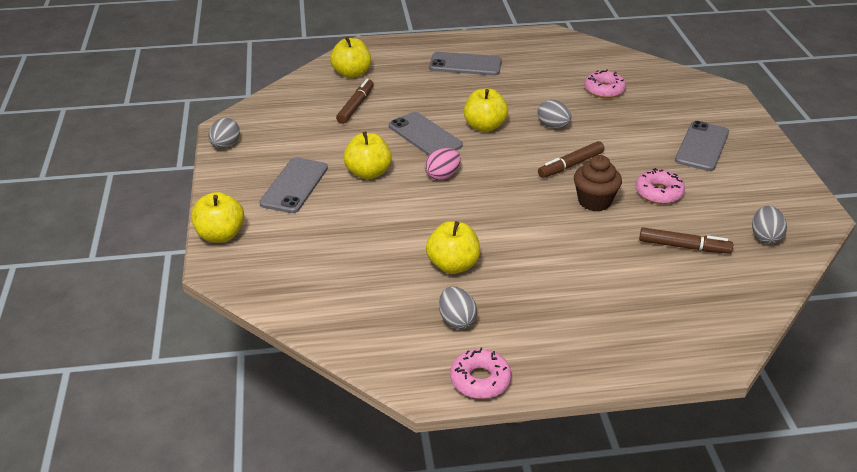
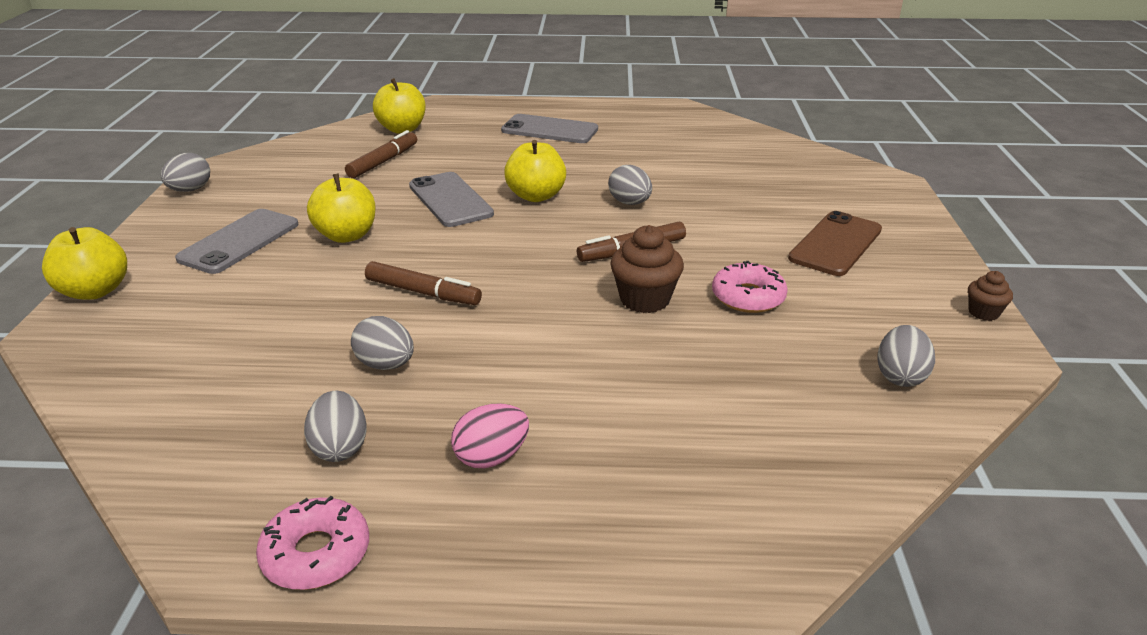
camera: 10 degrees right, 5 degrees down
(442, 176) = (444, 247): pink egg -> pink egg (491, 457)
(453, 265) = (386, 365): yellow apple -> grey egg
(604, 90) = (720, 168): pink donut -> none
(684, 246) = (759, 376): brown marker -> brown marker (423, 292)
(702, 146) = (835, 244): grey phone -> brown phone
(804, 188) = (983, 312): none -> brown cupcake

